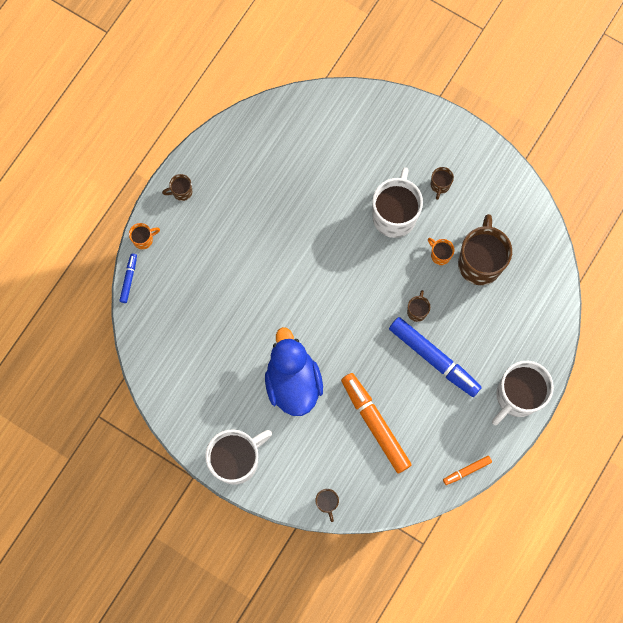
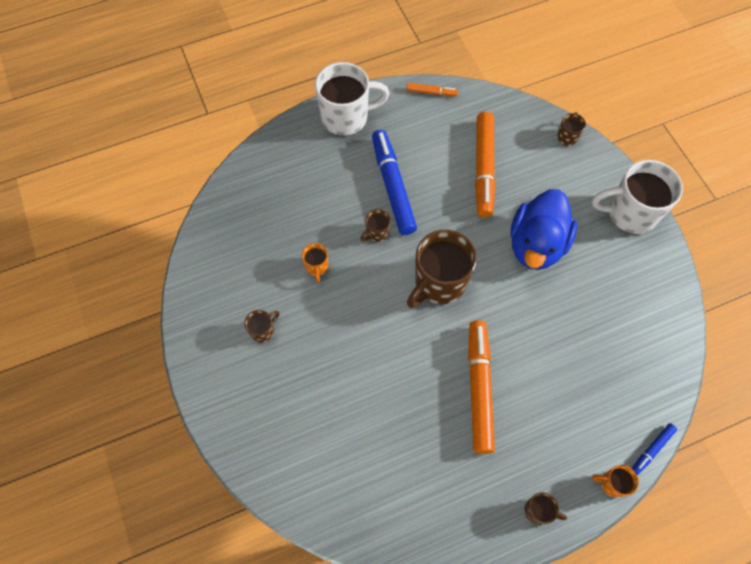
camera: 145 degrees left, 10 degrees down
(267, 244) = (479, 388): none -> orange marker
(394, 215) = (329, 331): white mug -> none
(480, 262) = (286, 237): brown mug -> brown mug (439, 283)

